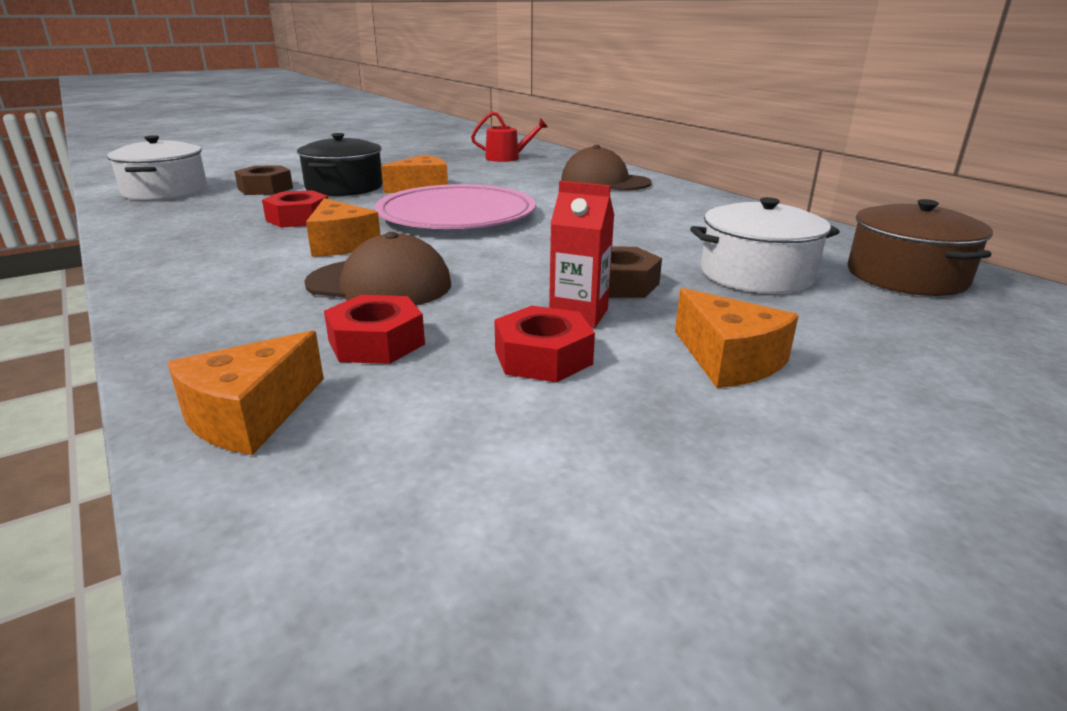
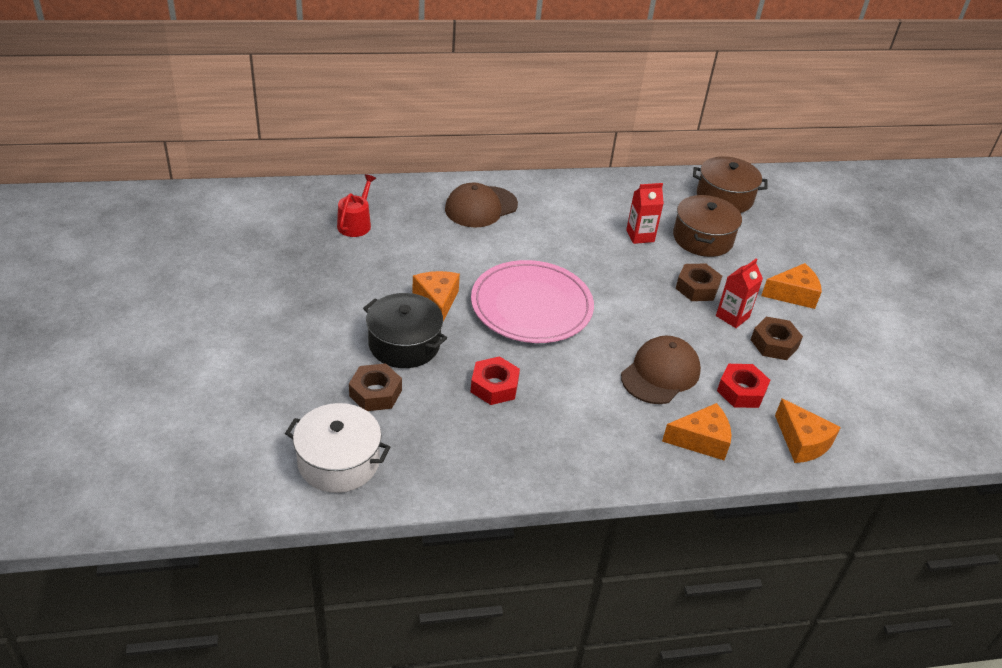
camera: 70 degrees left, 15 degrees up
(341, 244) = (575, 375): orange cheese -> orange cheese (701, 440)
(543, 357) = (774, 344): red nut -> brown nut
(685, 241) = (640, 236): none -> red carton
(756, 274) = (702, 238): white pot -> brown pot

